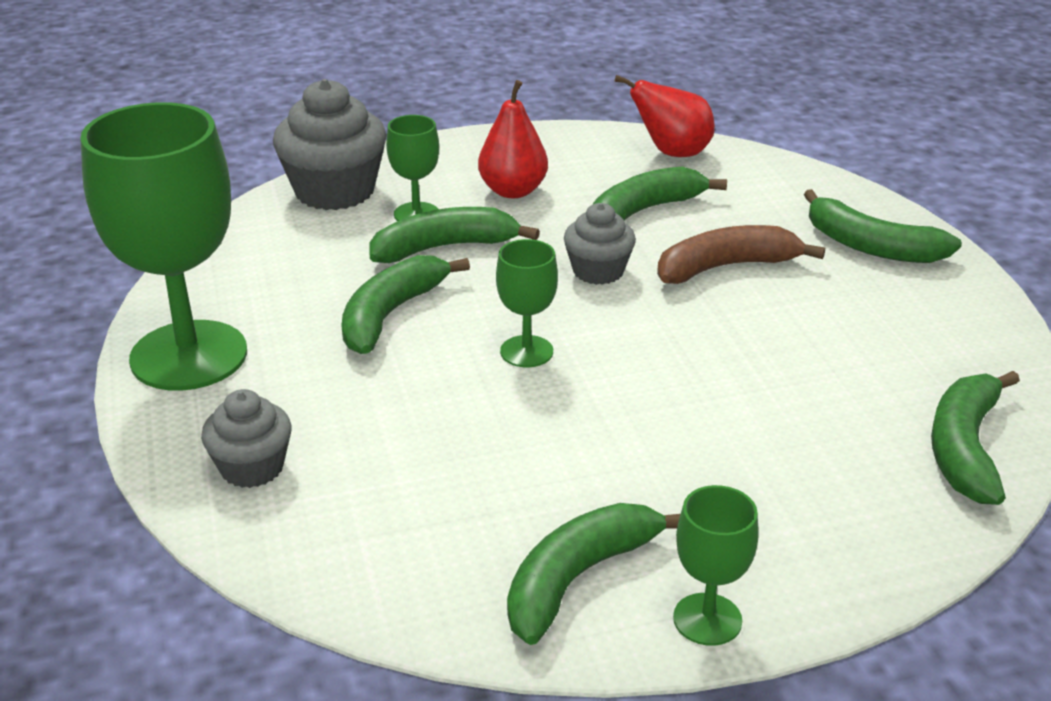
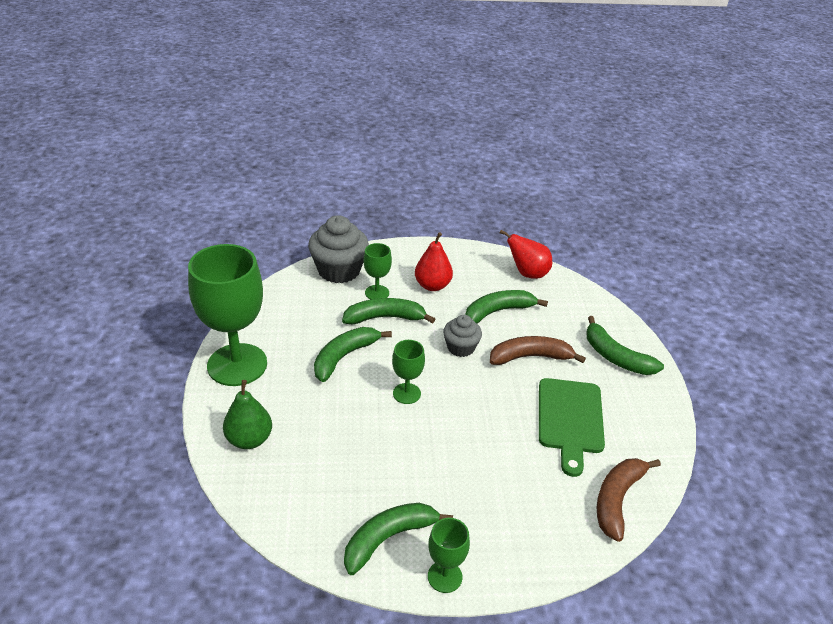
camera: 10 degrees right, 5 degrees up
(252, 467) = (249, 439): grey cupcake -> green pear
(832, 345) = (570, 419): none -> green cutting board
(965, 448) = (618, 499): green banana -> brown banana

